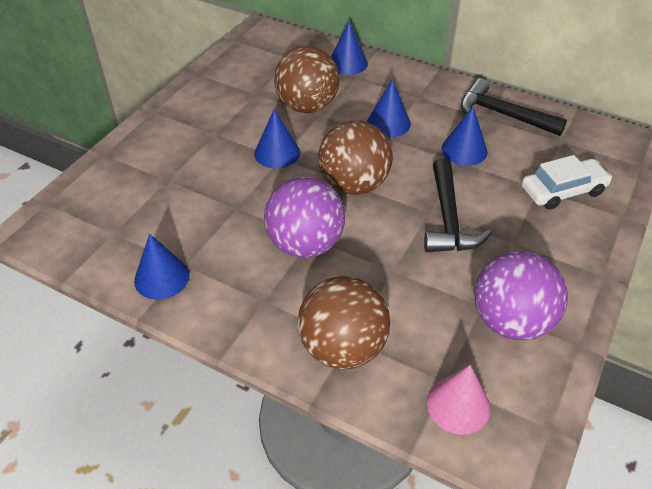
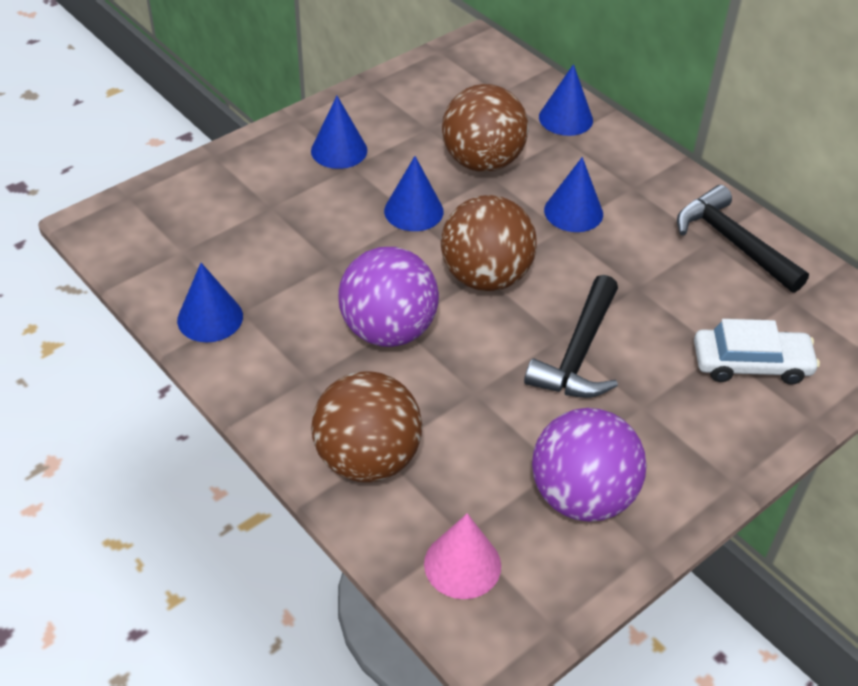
camera: 20 degrees right, 0 degrees up
(464, 150) = (651, 274): blue cone -> blue cone (339, 150)

